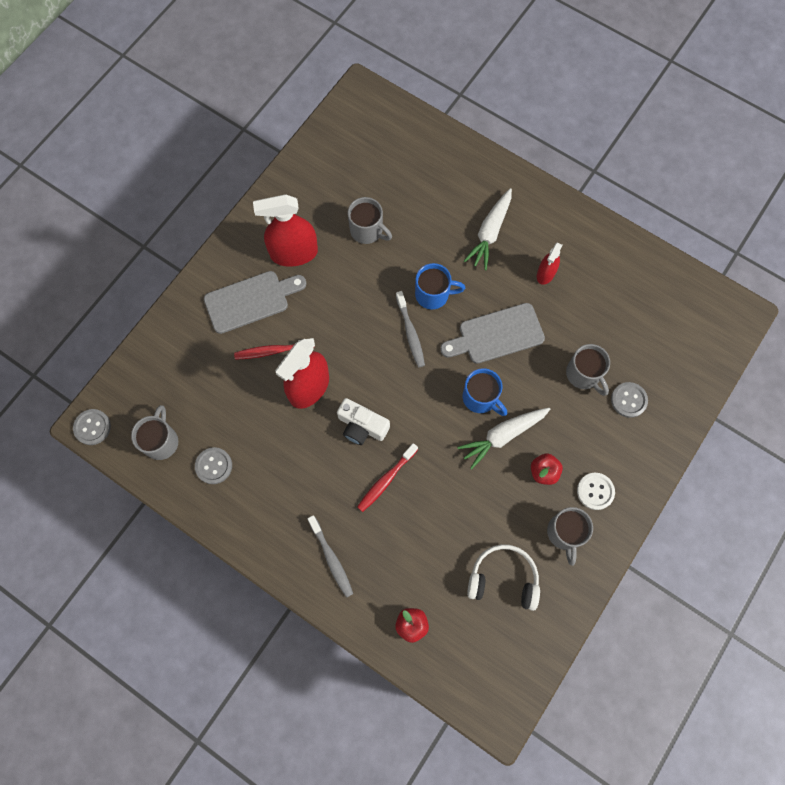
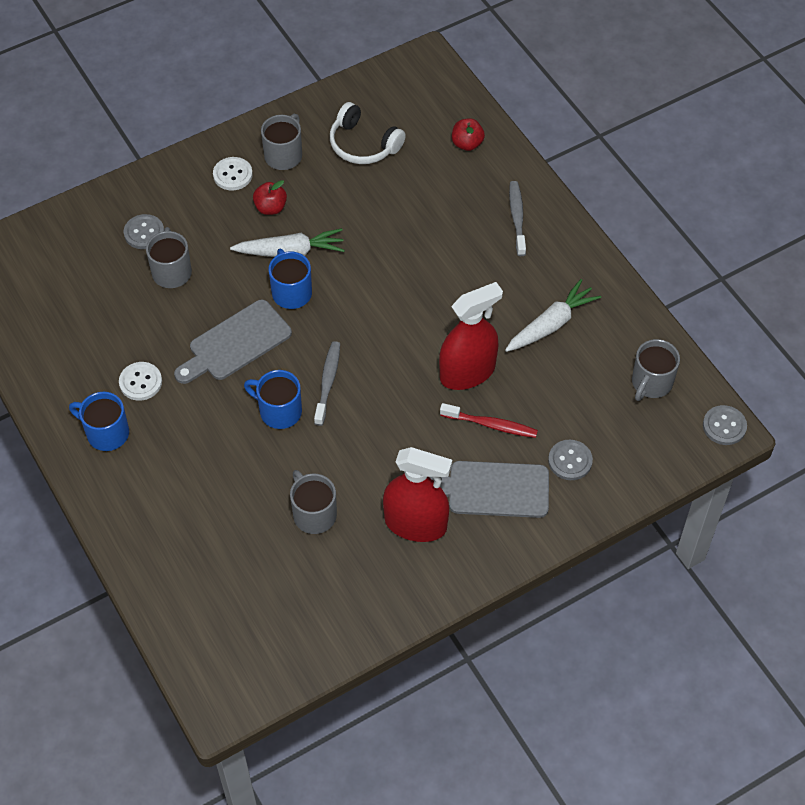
camera: 155 degrees left, 15 degrees down
(214, 466) = (602, 338): grey button -> grey button (570, 461)
(362, 426) = (429, 314): white camera -> none
(386, 480) = (430, 259): red toothbrush -> none
(490, 232) = (172, 452): white carrot -> white carrot (551, 324)
(496, 335) = (236, 343): grey cutting board -> grey cutting board turned 135 degrees clockwise
(543, 226) = (106, 433): none -> blue mug
(545, 273) = (140, 382): red spray bottle -> white button

